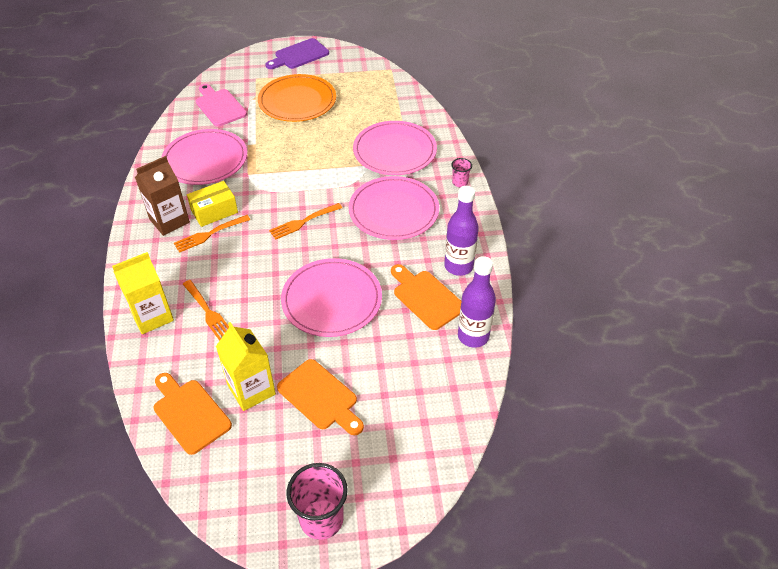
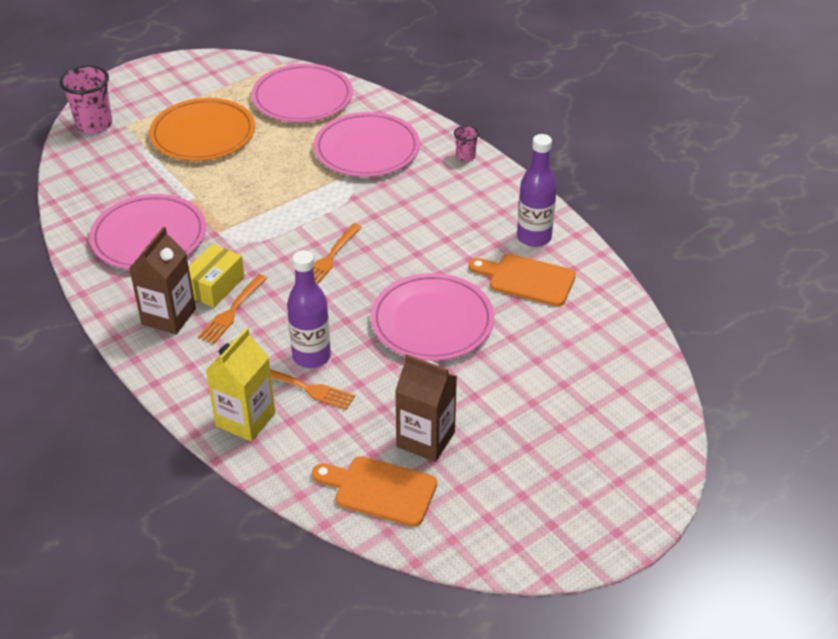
camera: 30 degrees left, 5 degrees down
(219, 106) = (109, 171): pink cutting board -> none
(251, 390) = (425, 439): yellow carton -> brown carton
(299, 55) = (156, 82): purple cutting board -> none
(320, 397) = (502, 414): orange cutting board -> none
(321, 519) = (600, 516): pink cup -> pink cup (94, 125)
(394, 211) = (420, 209): pink plate -> pink plate (302, 97)
(473, 336) = (603, 296): purple bottle -> purple bottle (311, 356)

